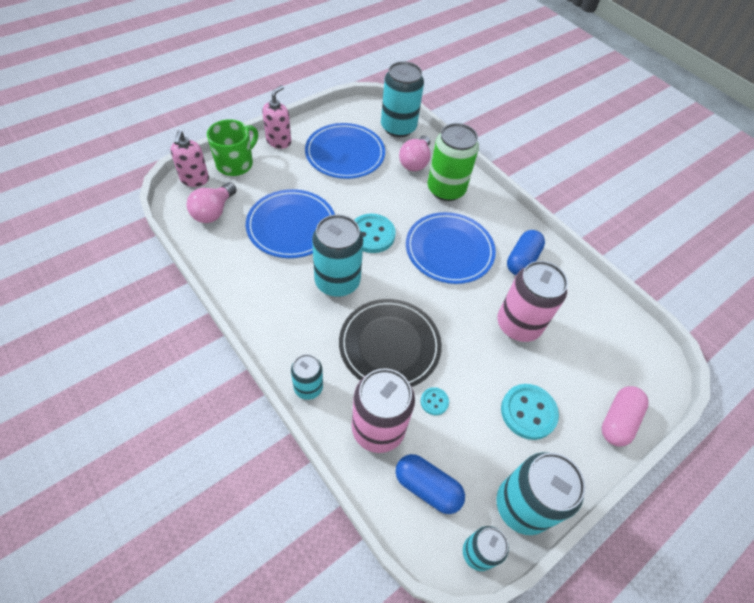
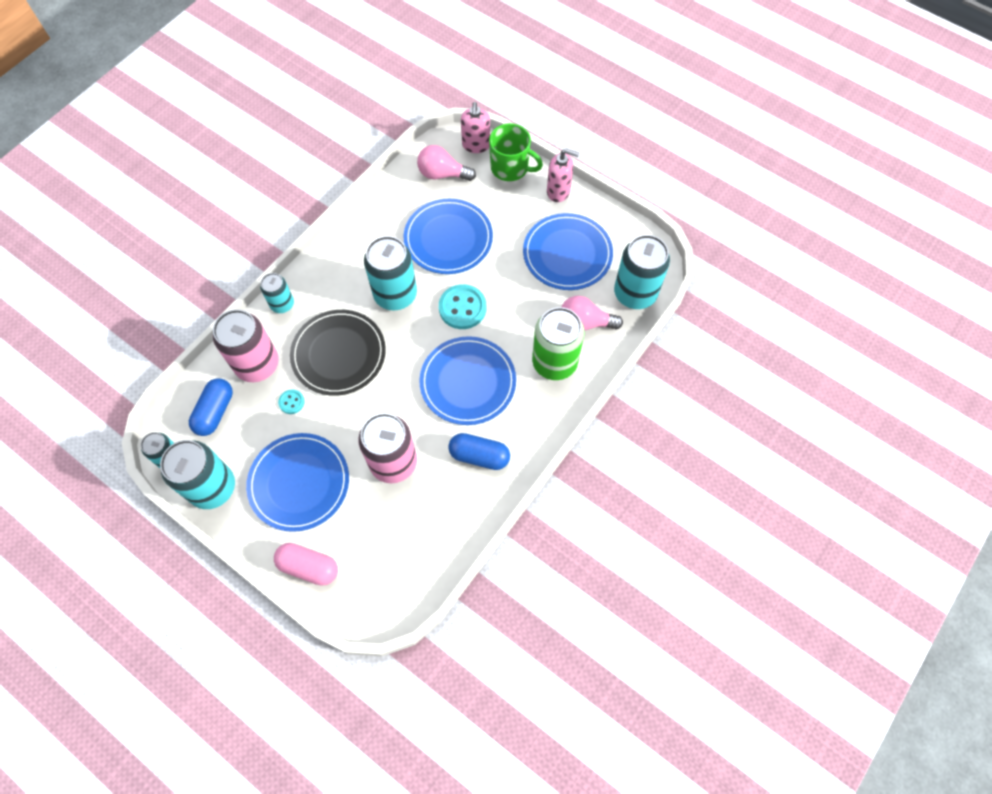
camera: 80 degrees right, 10 degrees up
(194, 179) = (476, 145): pink soap dispenser -> pink soap dispenser turned 75 degrees counterclockwise
(528, 412) = (299, 483): turquoise button -> blue plate

